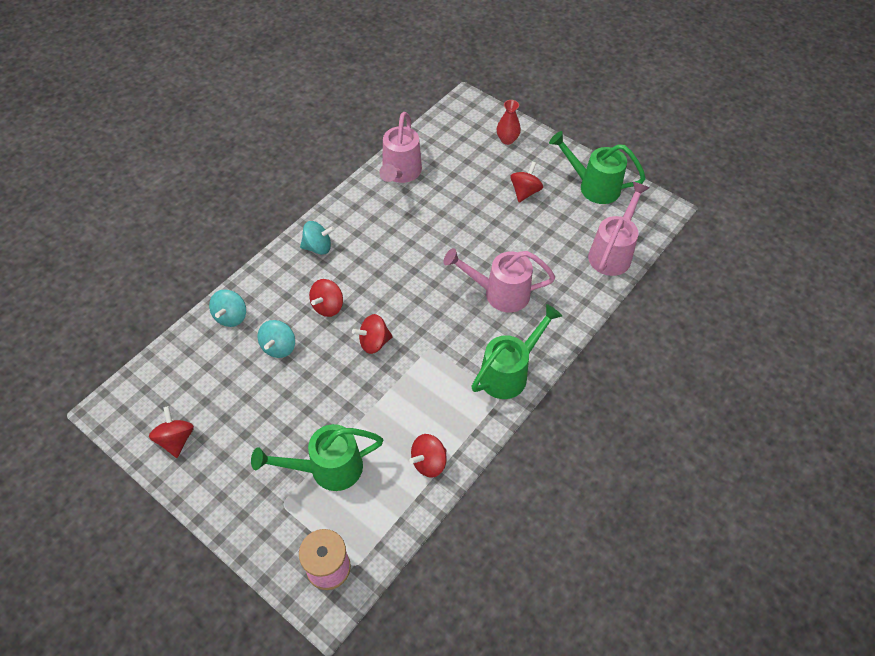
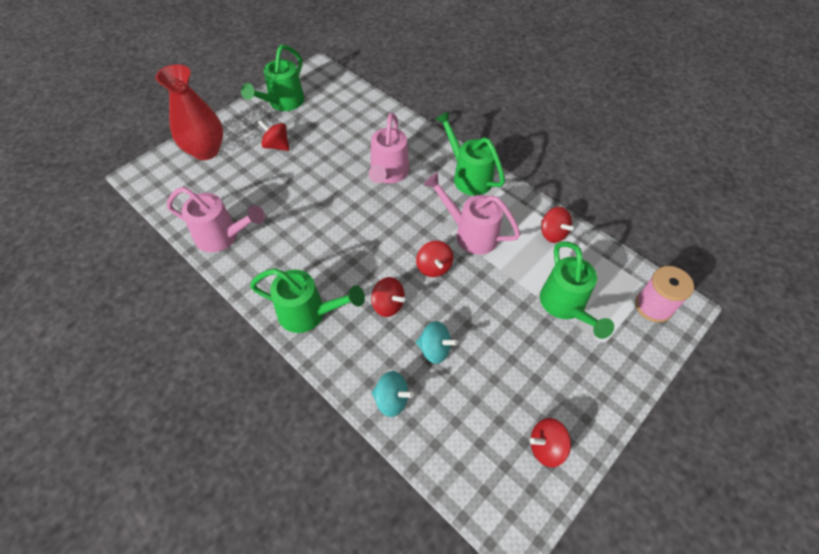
camera: 85 degrees left, 0 degrees up
(318, 247) = (308, 313): turquoise spinning top -> green watering can
(507, 140) = (206, 151): red vase -> red vase, size x2.00
(612, 253) = (357, 102): pink watering can -> pink watering can (471, 234)

